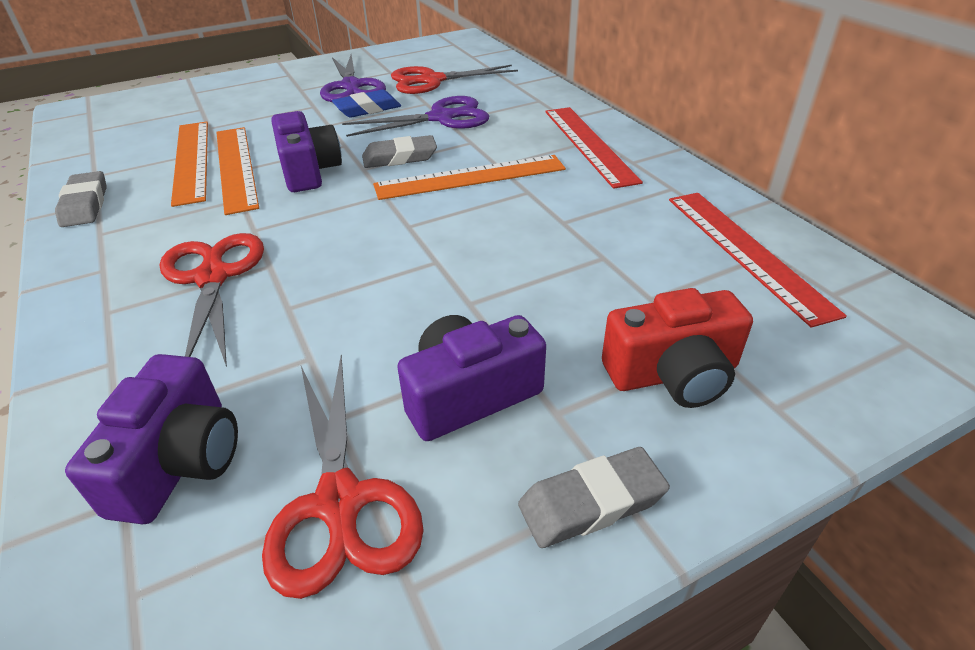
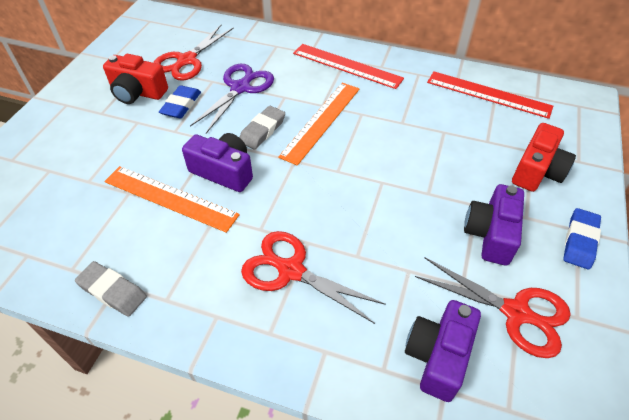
camera: 45 degrees left, 10 degrees up
(179, 461) = (438, 356): purple camera -> purple camera turned 120 degrees counterclockwise
(192, 160) = (127, 212): orange ruler -> none
(351, 87) = (137, 92): purple scissors -> red camera
(591, 502) = (580, 241): grey eraser -> blue eraser

